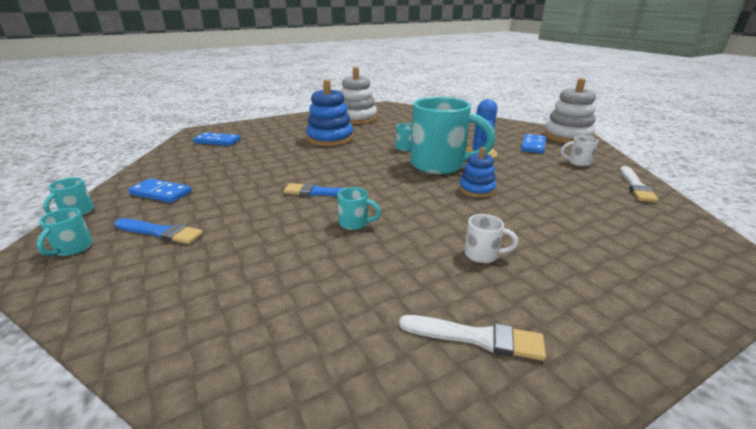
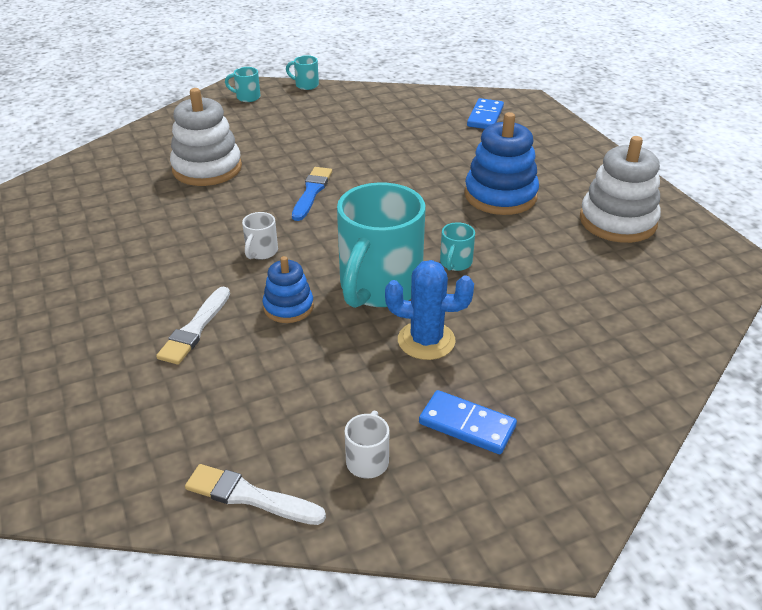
camera: 95 degrees right, 10 degrees up
(160, 232) = (258, 123): blue brush -> none
(161, 193) = (335, 110): blue domino -> none
(355, 223) = (235, 212): turquoise mug -> none
(476, 337) = (52, 258): white brush -> white brush (195, 329)
(483, 255) = (145, 281): white mug -> white mug (261, 252)
(567, 136) = (534, 512): white stacking toy -> white stacking toy (207, 168)

